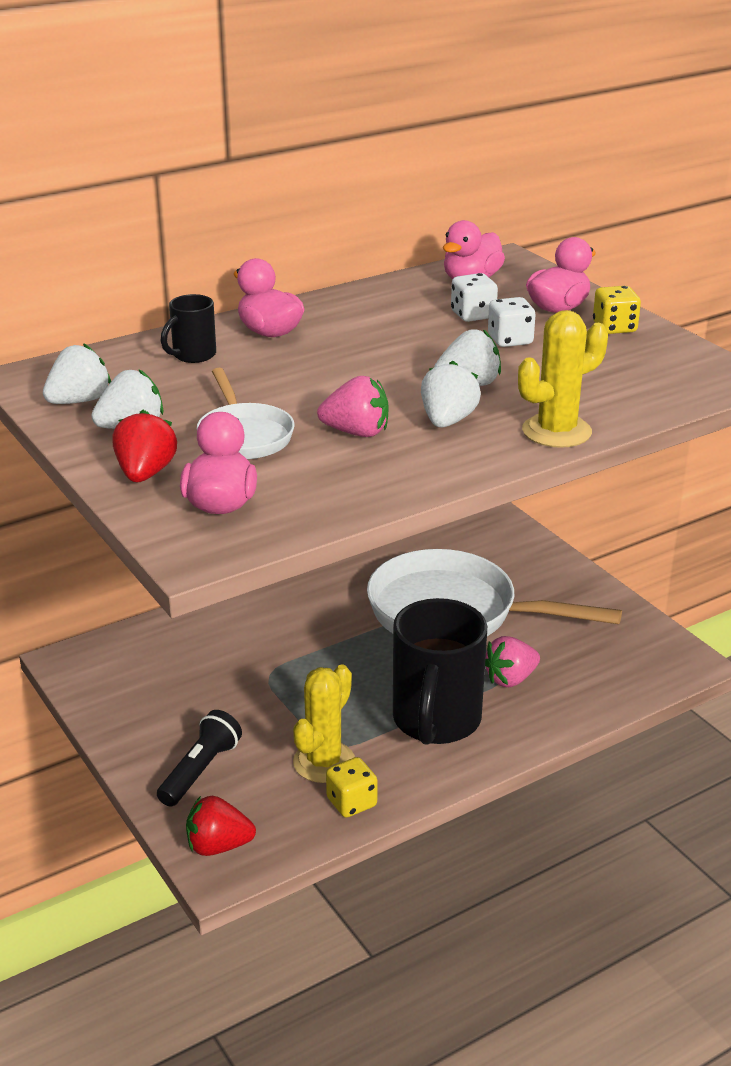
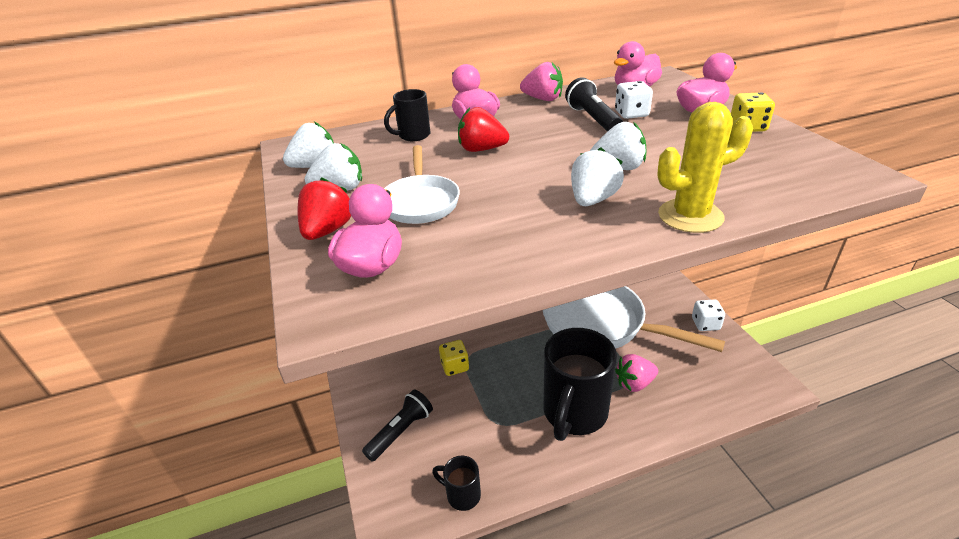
camera: 15 degrees right, 5 degrees up
(218, 846) = (394, 503): red strawberry -> red strawberry (481, 149)
(307, 826) = (462, 495): none -> black mug
(324, 762) = (487, 437): yellow cactus -> none
(351, 802) = (499, 478): yellow dice -> yellow dice (455, 366)
(356, 432) = (512, 205): pink strawberry -> pink strawberry (543, 99)
(425, 324) = (593, 119): none -> black flashlight
(510, 340) = (658, 134): white dice -> white dice (705, 324)

